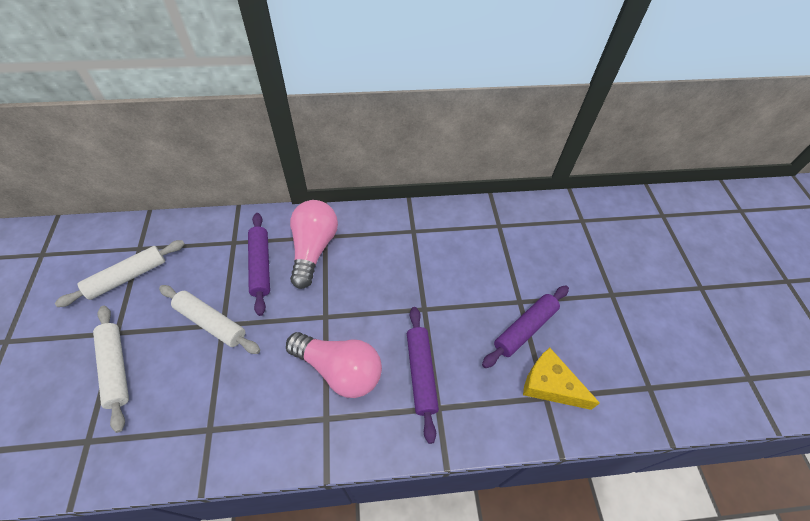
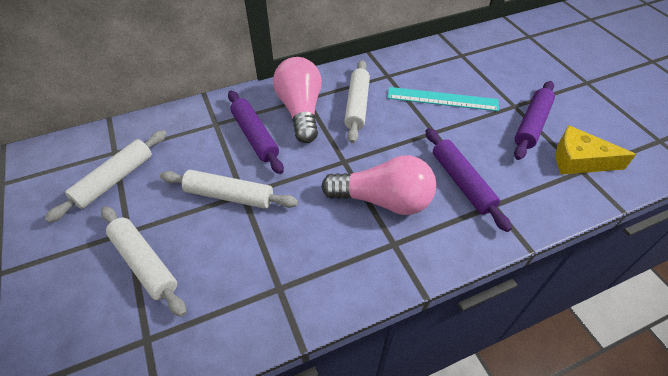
camera: 15 degrees left, 5 degrees down
(367, 257) = (357, 105): none -> white rolling pin
(452, 273) = (442, 99): none -> turquoise ruler

